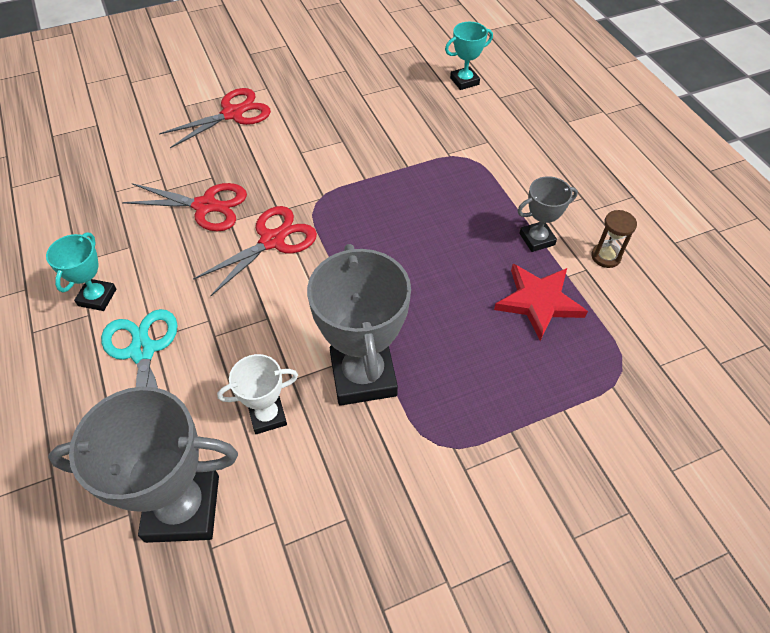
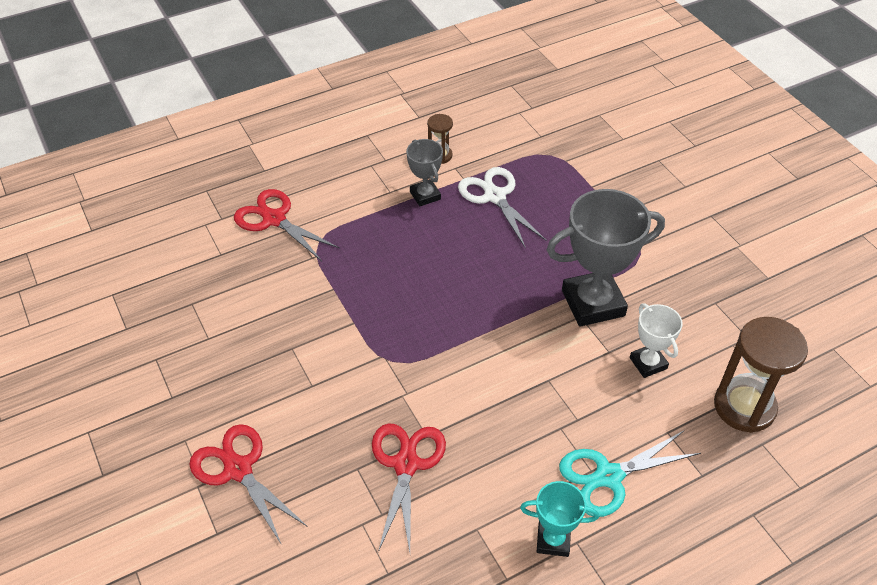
camera: 95 degrees left, 5 degrees down
(183, 508) = (744, 406): grey trophy -> brown hourglass
(272, 241) = (451, 391): red scissors -> red scissors (274, 219)
(464, 81) = (190, 246): turquoise trophy -> none
(538, 302) = (495, 196): red star -> white scissors

